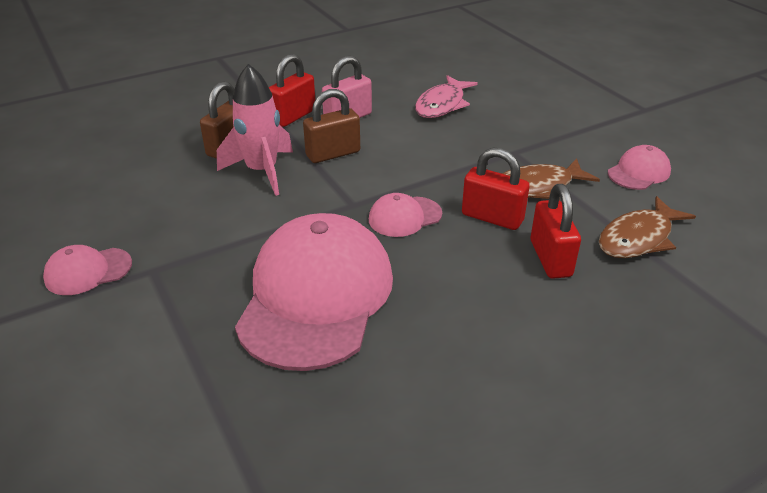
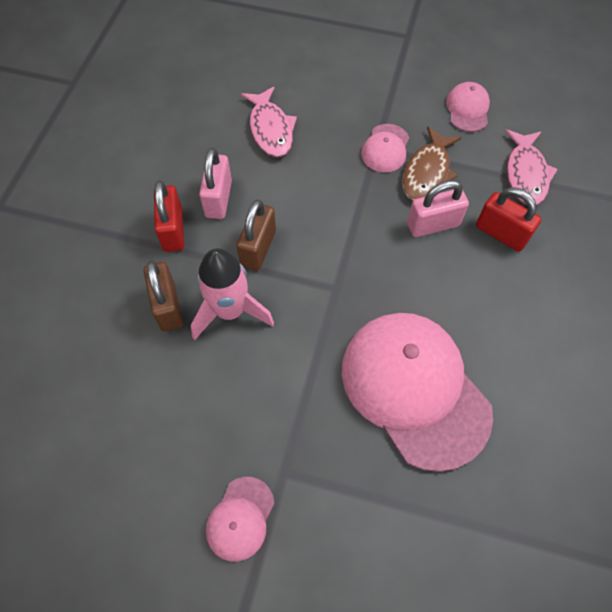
camera: 45 degrees left, 25 degrees up
(405, 217) = (382, 270): pink cap -> pink cap (385, 148)
(492, 217) = (433, 225): red padlock -> pink padlock
(638, 238) = (526, 174): brown fish -> pink fish

